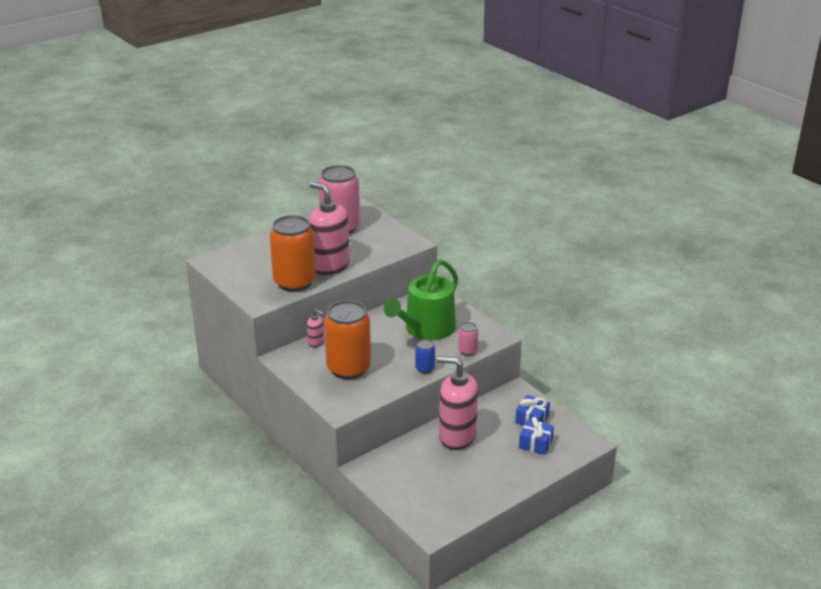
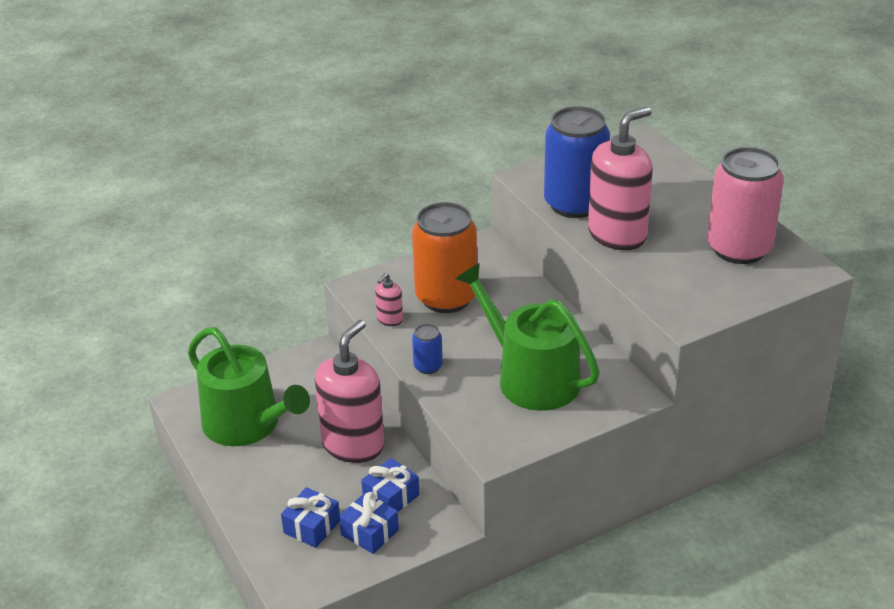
camera: 100 degrees right, 5 degrees up
(295, 282) = (574, 204): orange can -> blue can
(316, 342) = (514, 273): pink soap dispenser -> pink soap dispenser (390, 320)
(449, 490) = (247, 424): none -> green watering can
(467, 351) = (463, 415): pink can -> none
(499, 414) = (391, 497): none -> blue gift

